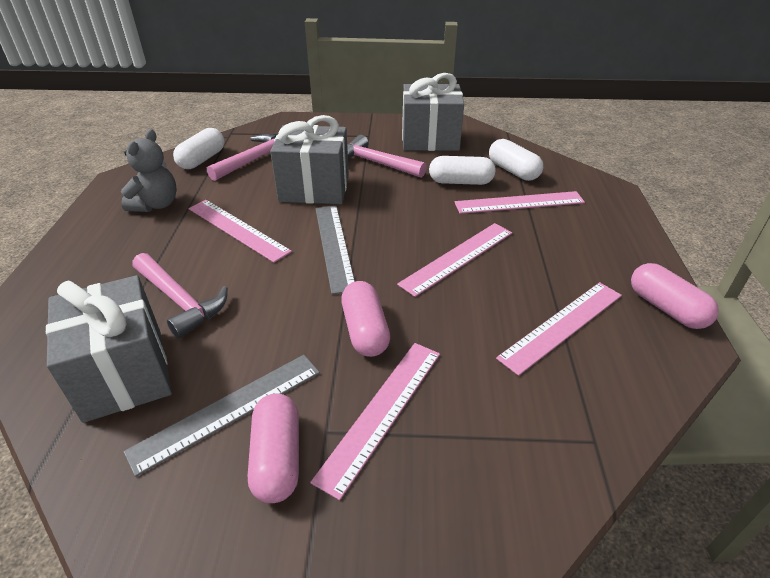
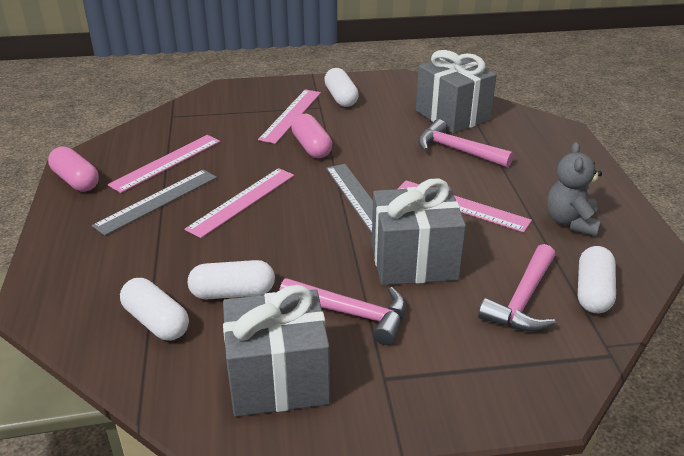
camera: 170 degrees right, 5 degrees down
(228, 410) = (378, 109): grey ruler -> grey ruler (157, 201)
(277, 458) = (341, 98): pink capsule -> white capsule
(519, 203) = (164, 268): pink ruler -> none

